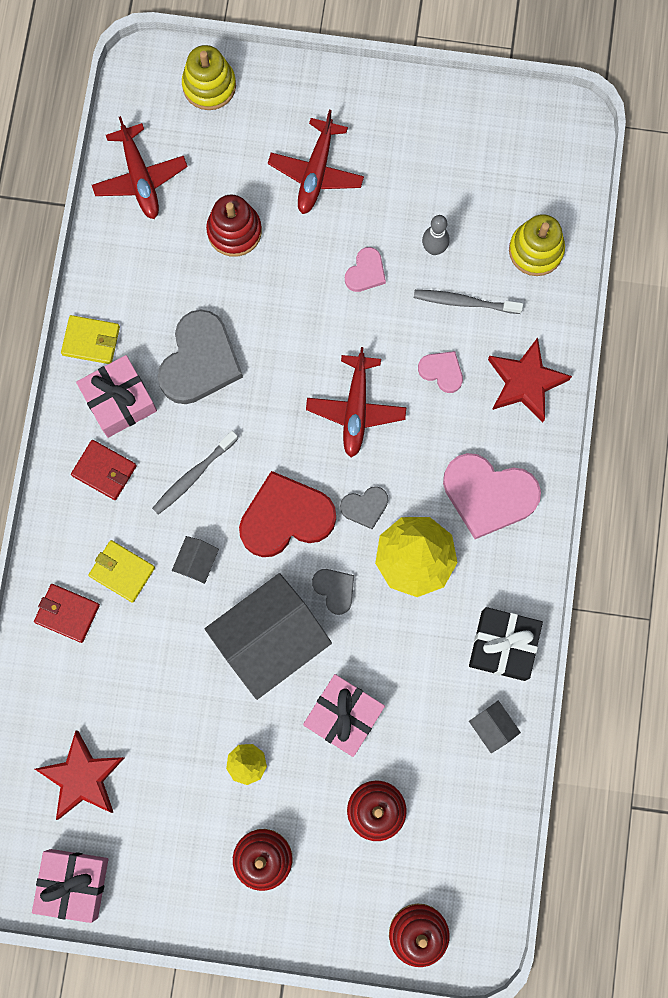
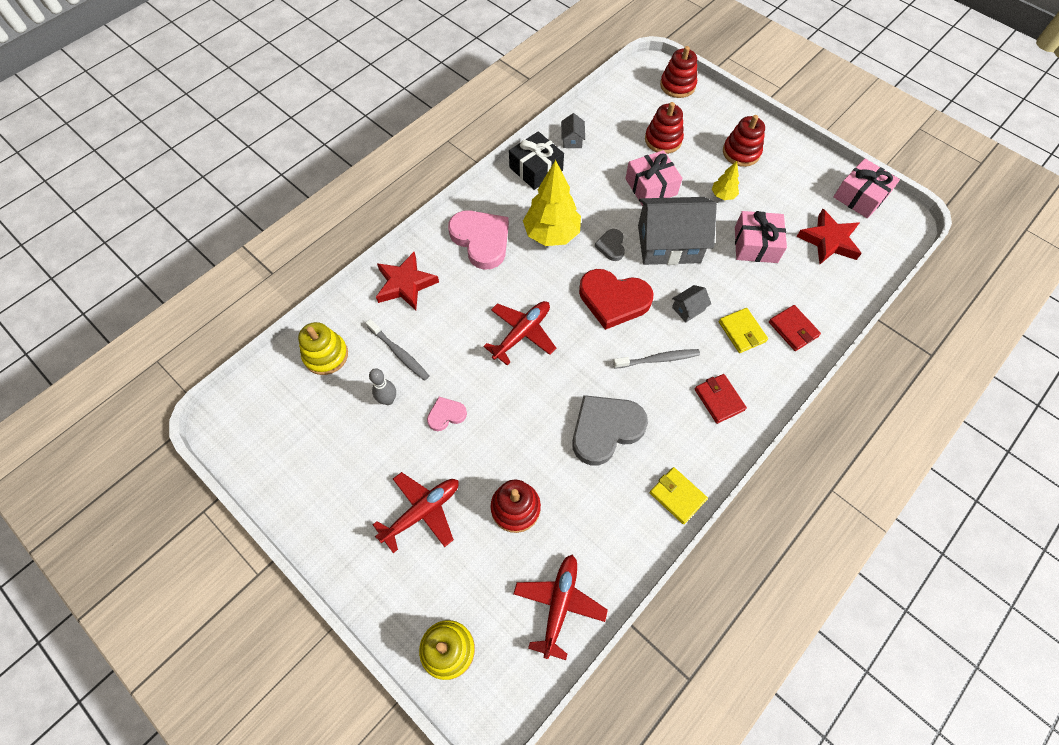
camera: 145 degrees left, 15 degrees down
(119, 401) = (681, 439): pink gift -> pink gift (755, 245)
(365, 507) = (559, 277): grey heart -> none
(442, 371) = (450, 321): pink heart -> none

